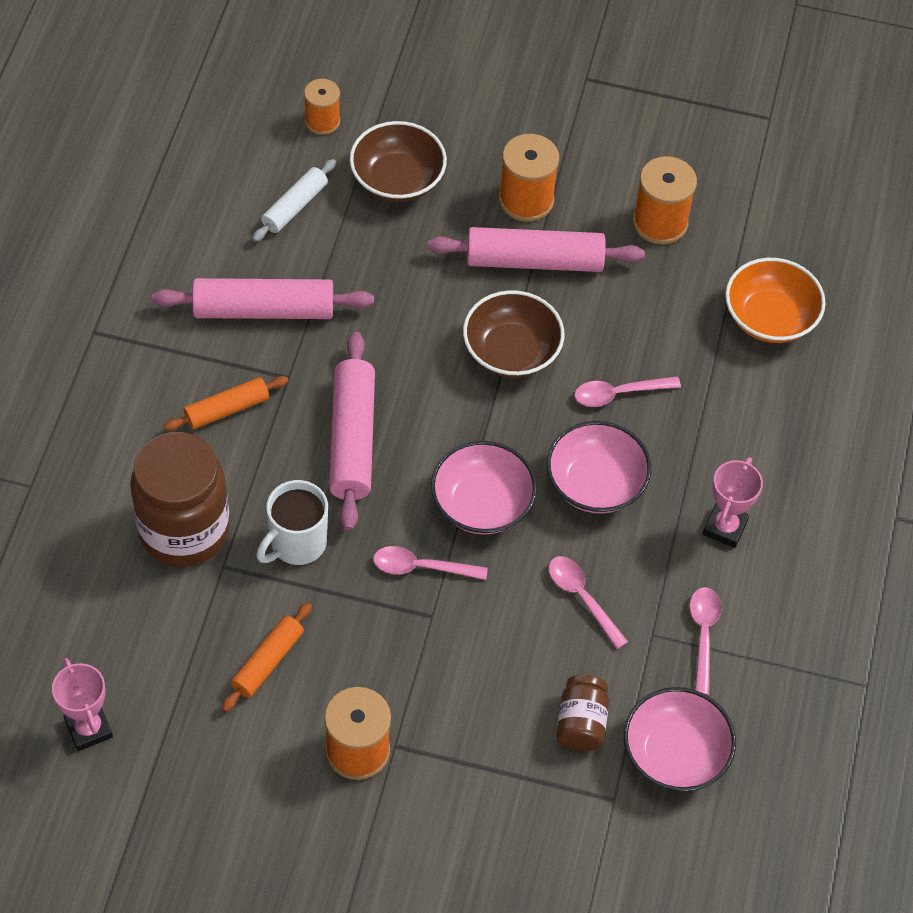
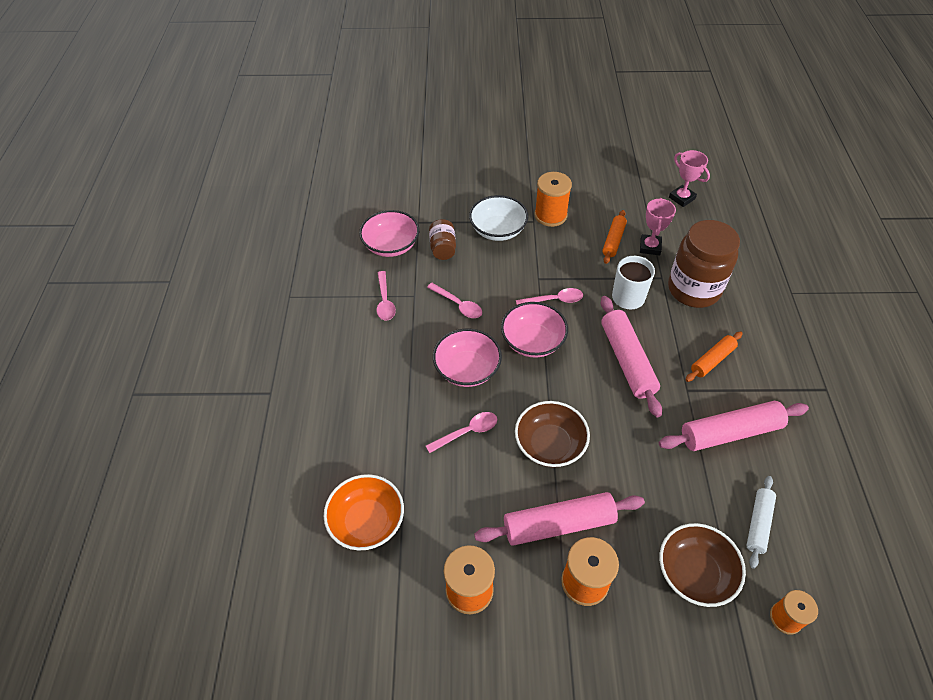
camera: 170 degrees right, 5 degrees down
(468, 740) = (498, 230): none -> white bowl
(725, 527) = (380, 361): pink trophy -> pink trophy (650, 247)

